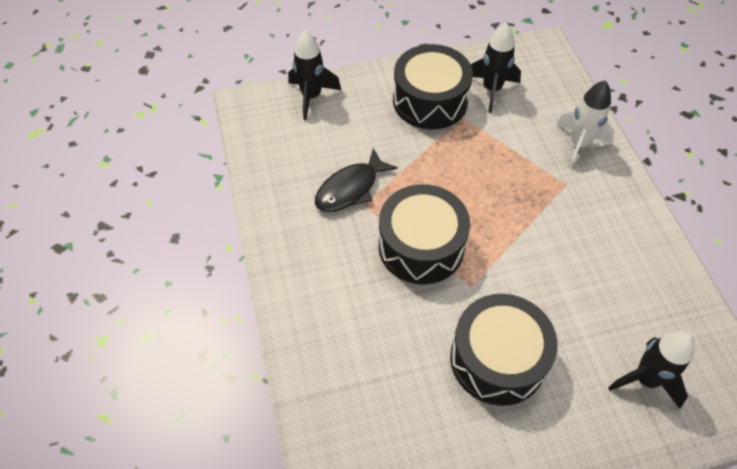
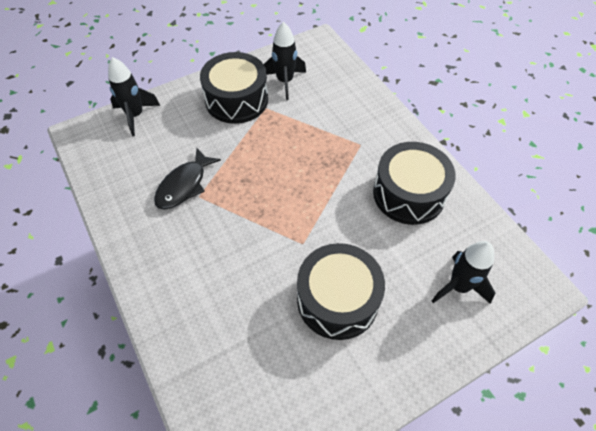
camera: 15 degrees left, 0 degrees up
(421, 246) = (254, 220): black drum -> black drum (409, 194)
(578, 144) = (363, 111): white rocket -> none

